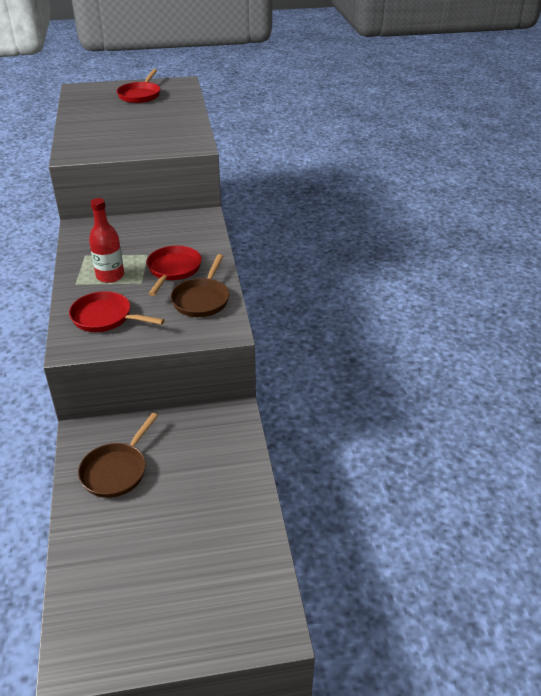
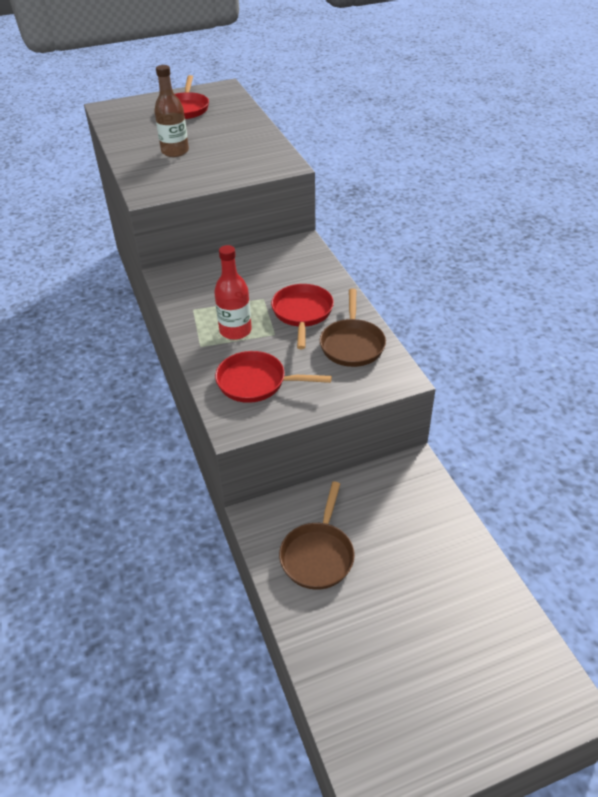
camera: 10 degrees left, 5 degrees up
(112, 126) = (175, 151): none -> brown bottle

